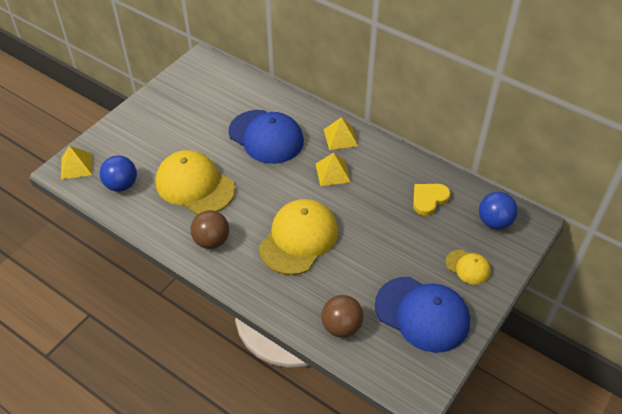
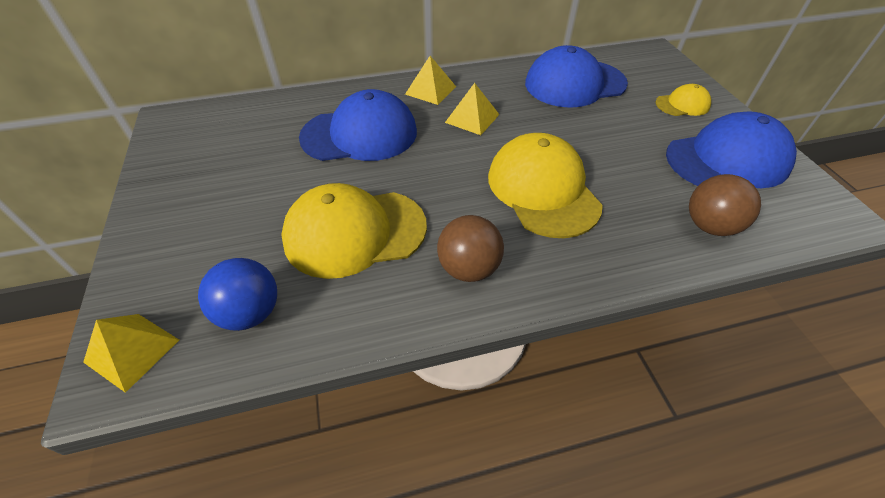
camera: 50 degrees left, 0 degrees up
(429, 199) = (574, 83): yellow heart -> blue cap
(494, 222) = (637, 66): blue ball -> none

